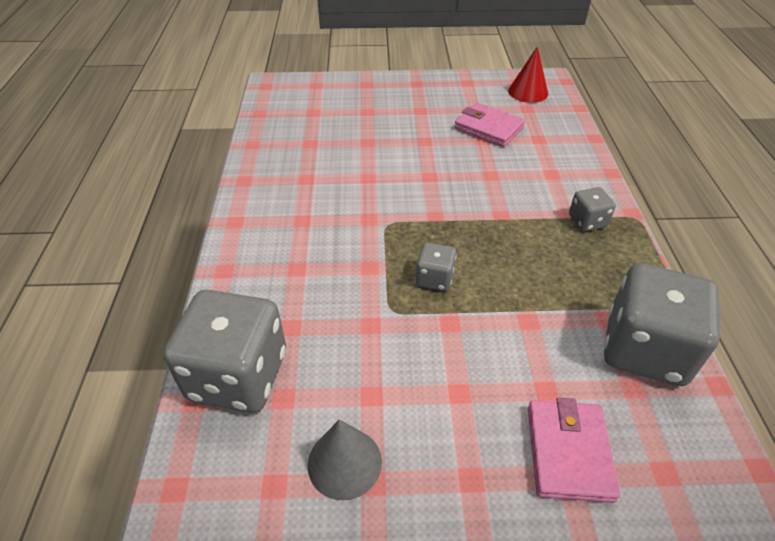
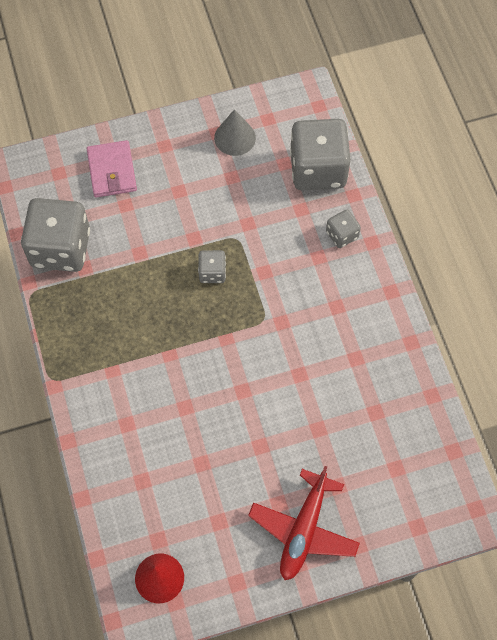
camera: 165 degrees right, 20 degrees up
(405, 96) = (303, 530): none -> red plane
(488, 128) = (197, 486): pink wallet -> none
(587, 221) = (95, 364): grey dice -> grey dice (342, 235)

